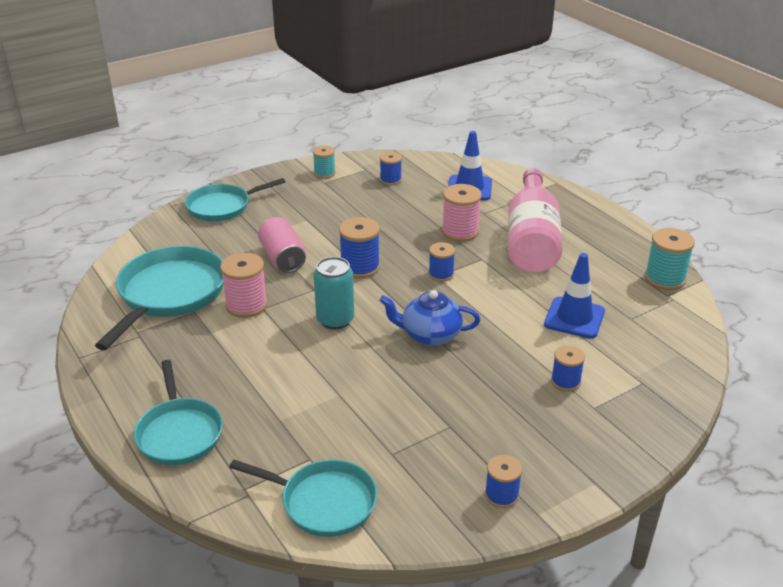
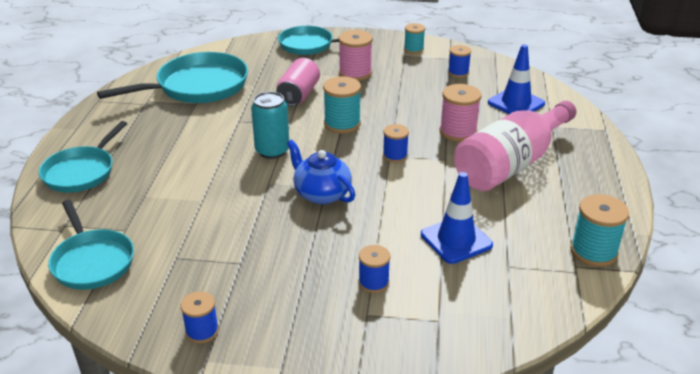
camera: 40 degrees right, 0 degrees up
(246, 305) = (231, 114): pink spool -> pink spool (355, 73)
(360, 267) = (342, 124): blue spool -> turquoise spool

